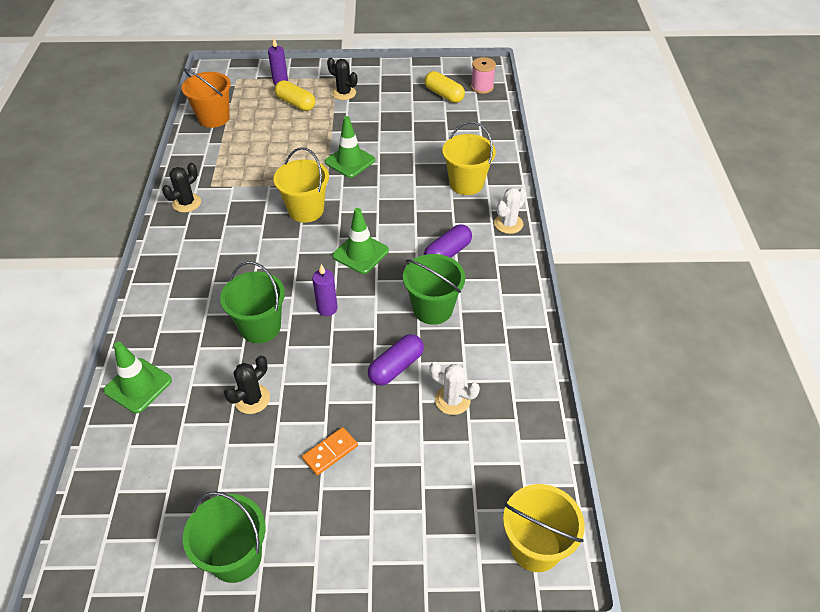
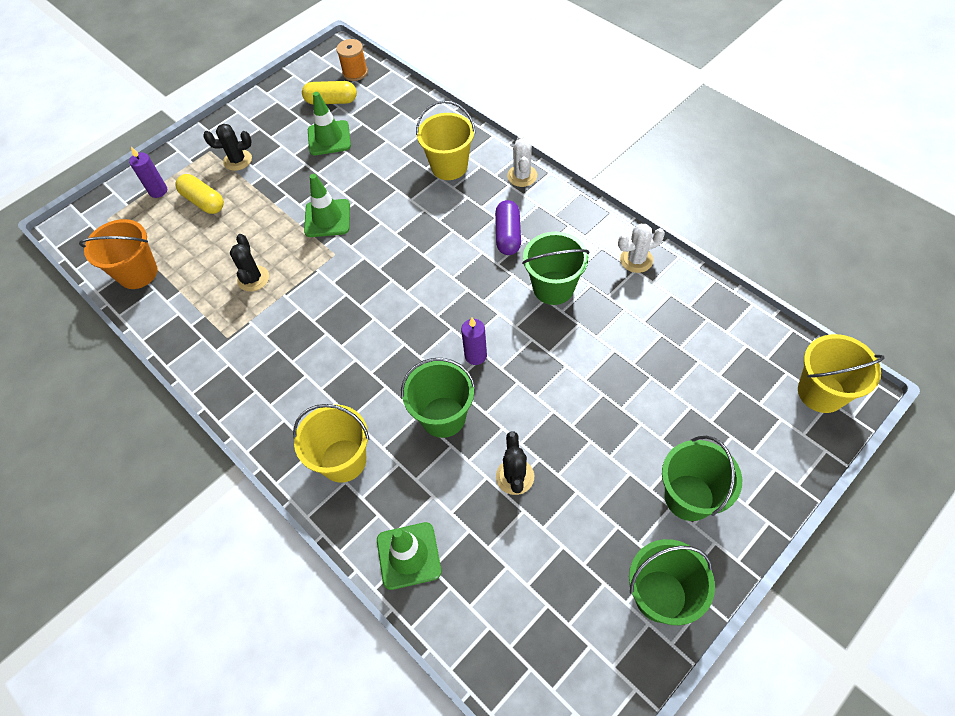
camera: 40 degrees left, 10 degrees up
(187, 203) = (226, 370): black cactus -> black cactus (253, 278)
(296, 103) = (203, 201): yellow capsule -> yellow capsule turned 45 degrees clockwise
(306, 210) = (347, 290): yellow bucket -> yellow bucket (343, 460)
(330, 452) = (622, 459): orange domino -> none
(339, 518) = (689, 497): none -> green bucket
(360, 253) = (442, 289): green traffic cone -> green traffic cone (329, 138)
(396, 367) = (585, 354): purple capsule -> none
(452, 400) = (652, 343): white cactus -> white cactus (636, 260)
(482, 87) = (355, 72): pink spool -> orange spool

